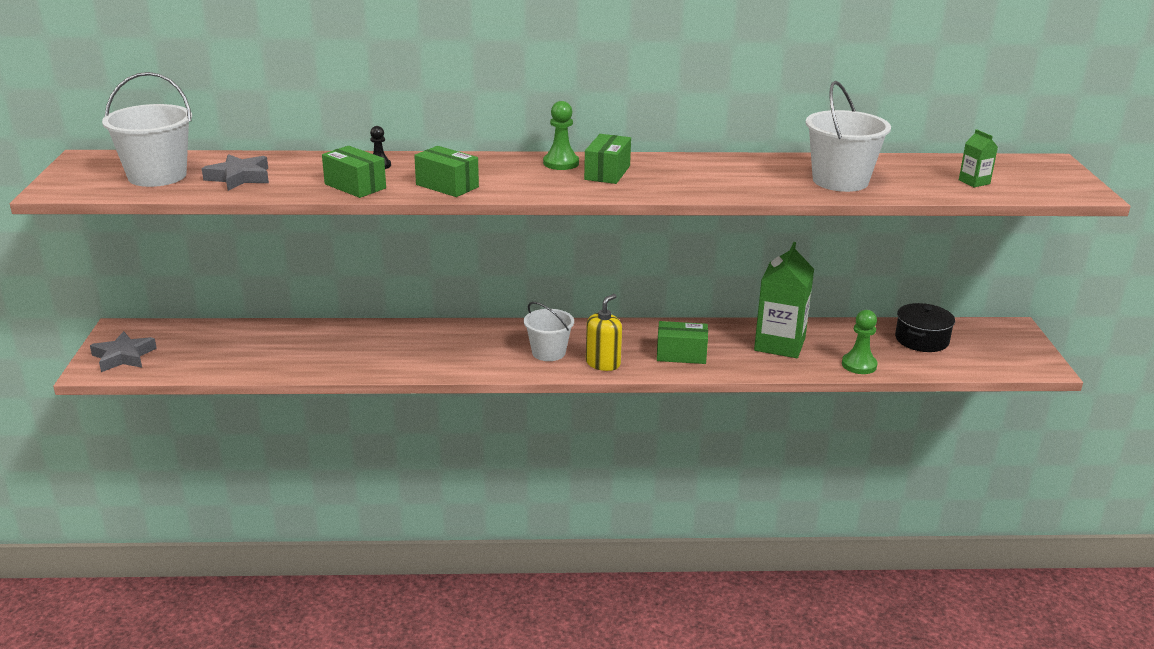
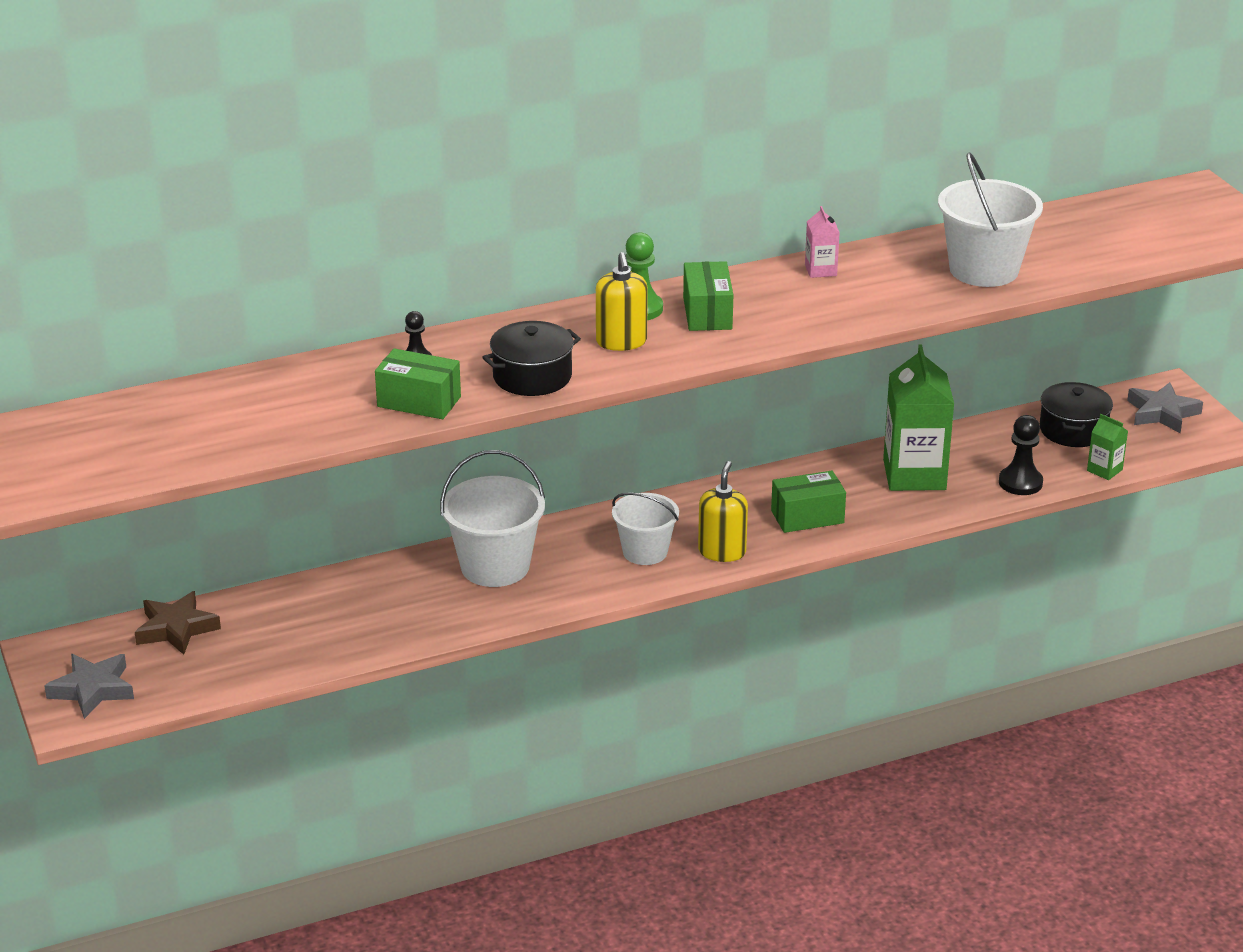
camera: 20 degrees left, 5 degrees up
(157, 176) = (145, 440): white bucket -> white bucket (495, 566)
(207, 333) = (176, 628): none -> brown star
(239, 177) = (256, 419): grey star -> grey star (1162, 413)
(447, 186) = (532, 376): green box -> black pot
(529, 178) = (621, 342): none -> yellow soap dispenser
(713, 163) = (820, 270): none -> pink carton
(859, 365) = (1020, 483): green pawn -> black pawn
(974, 182) = (1130, 240): green carton -> green carton (1104, 470)

